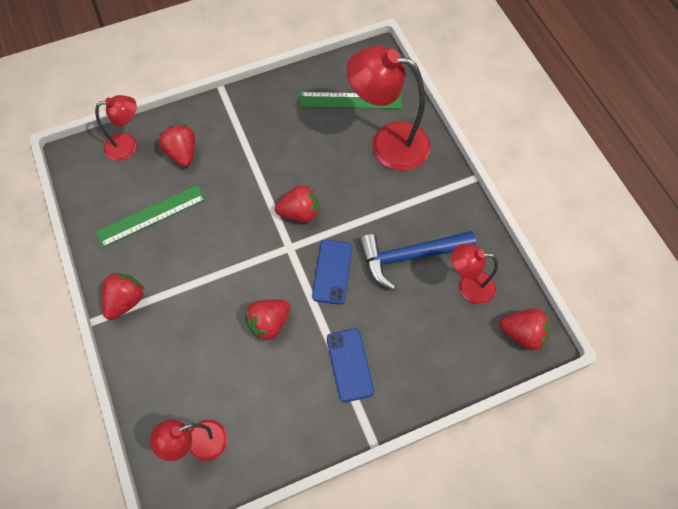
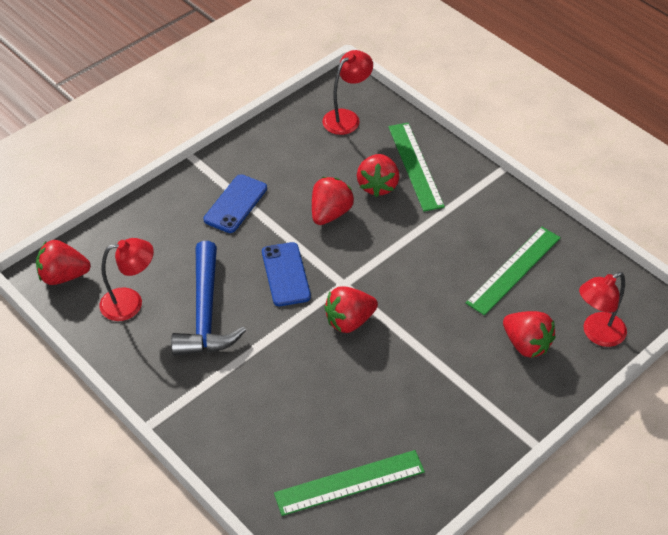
camera: 160 degrees right, 15 degrees down
(125, 301) = (483, 192): red strawberry -> red strawberry (377, 186)
(166, 353) = (415, 166): none -> green ruler
(350, 365) = (235, 204): blue phone -> blue phone turned 60 degrees clockwise
(388, 142) = (275, 438): red lamp -> none
(409, 256) = (205, 313): blue hammer -> blue hammer turned 120 degrees clockwise

